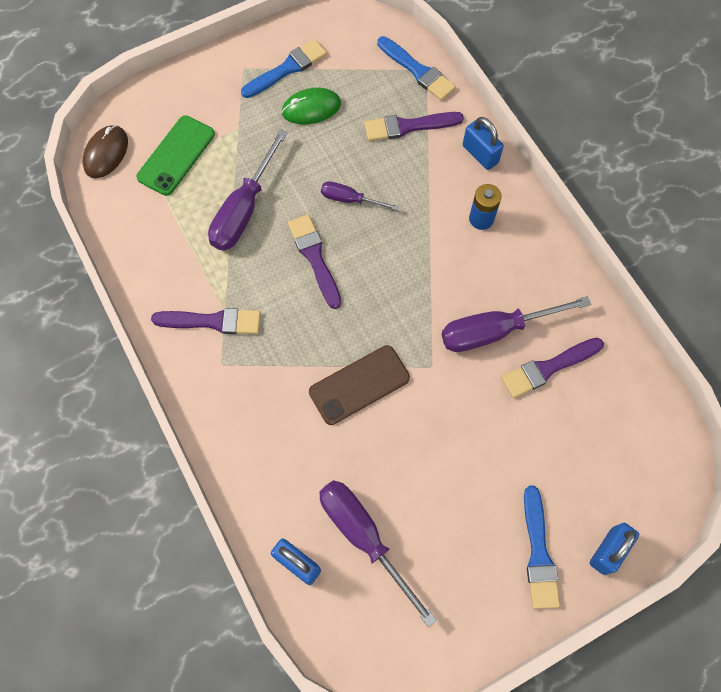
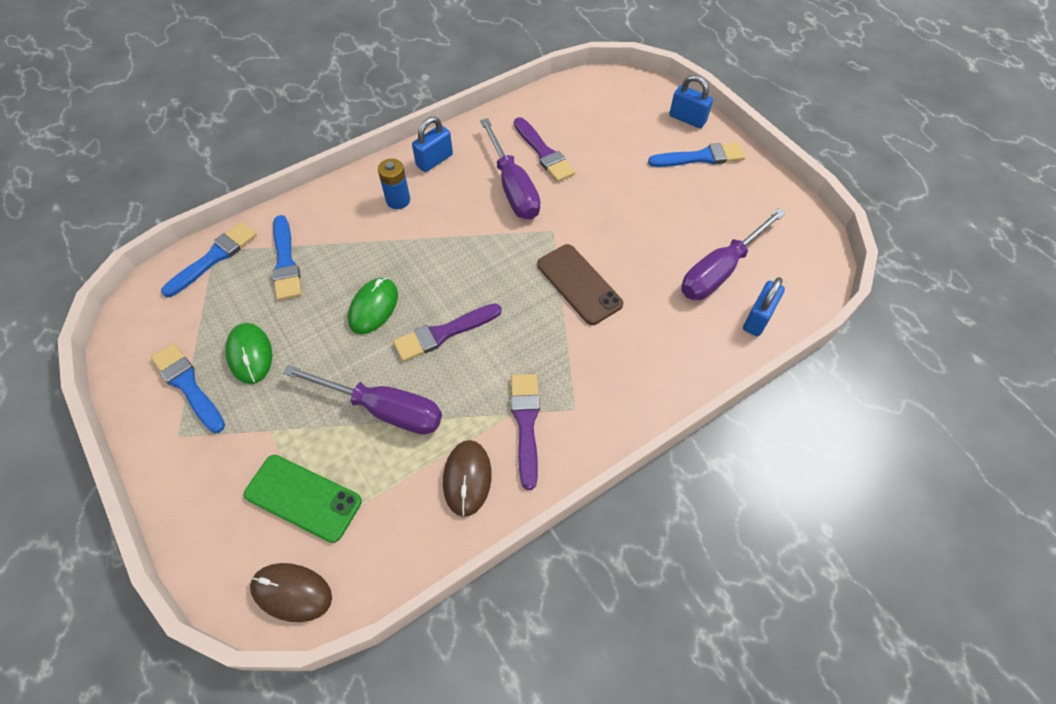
camera: 95 degrees left, 10 degrees down
(170, 272) = (467, 478): none -> brown mouse
(350, 199) = (373, 307): purple screwdriver -> green mouse
(408, 126) = (285, 262): purple brush -> blue brush
(480, 154) = (325, 203): blue padlock -> blue padlock (434, 160)

